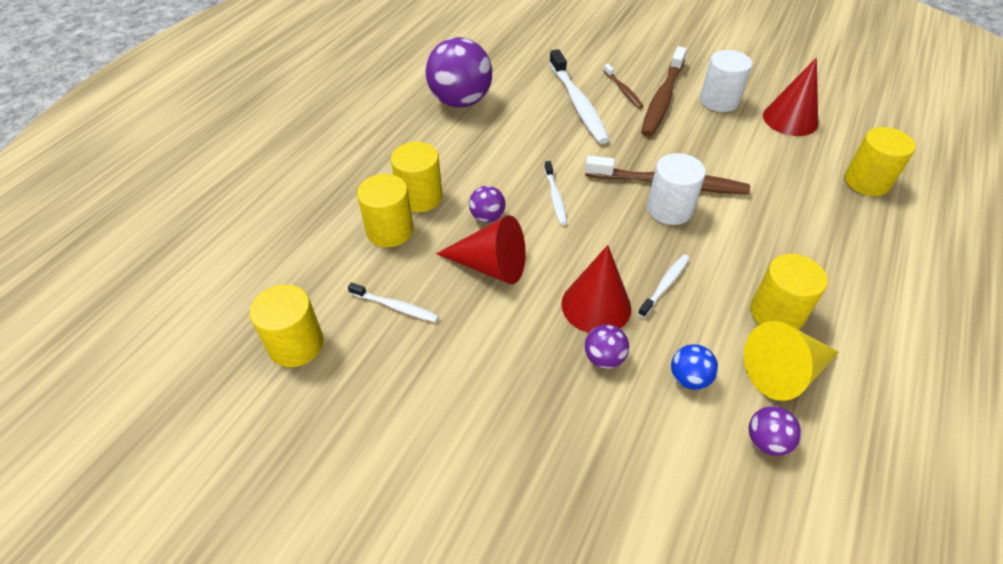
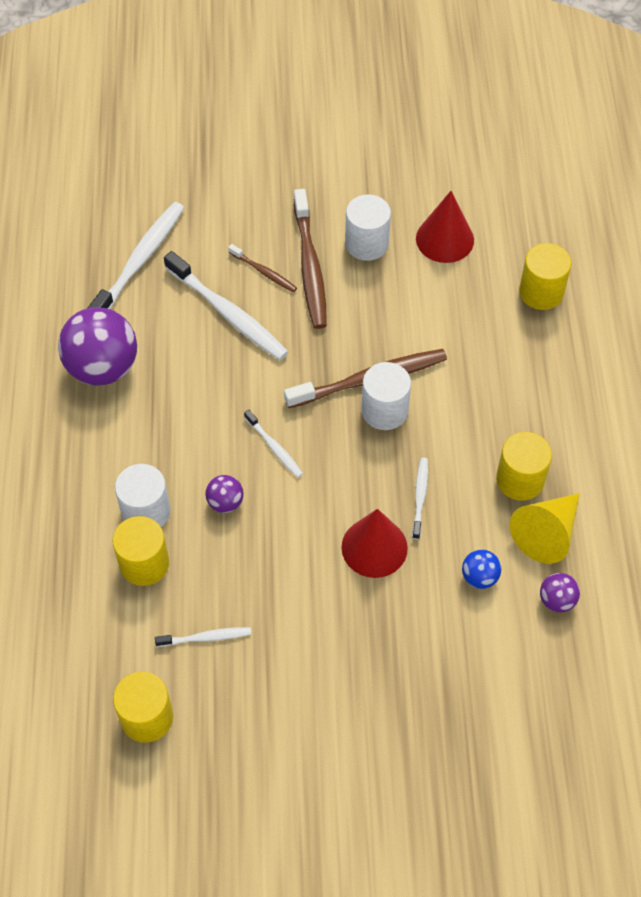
camera: 30 degrees left, 10 degrees up
(420, 197) = (146, 511): yellow cylinder -> white cylinder
(491, 266) = (262, 554): red cone -> none
(533, 55) = (139, 261): none -> white toothbrush
(604, 358) = (406, 594): purple ball -> none

